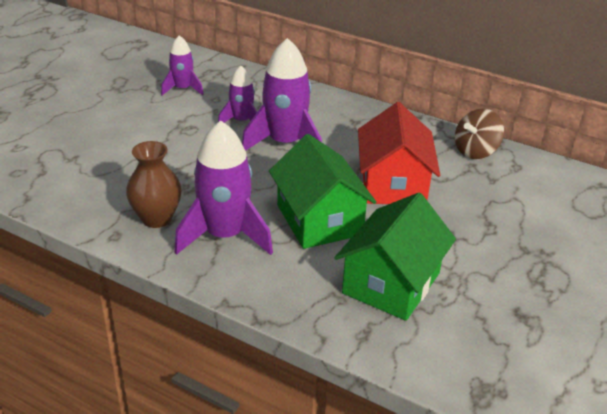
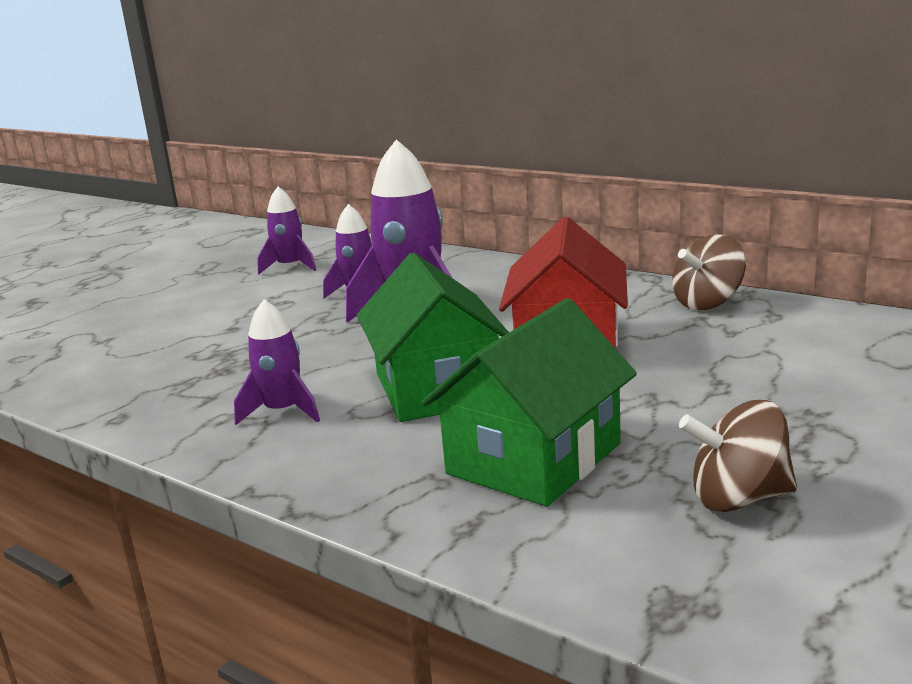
camera: 10 degrees right, 15 degrees down
(156, 218) = (189, 396): brown vase -> none
(225, 235) = (283, 411): purple rocket -> purple rocket, size x0.57
(509, 318) = (738, 498): none -> brown spinning top

